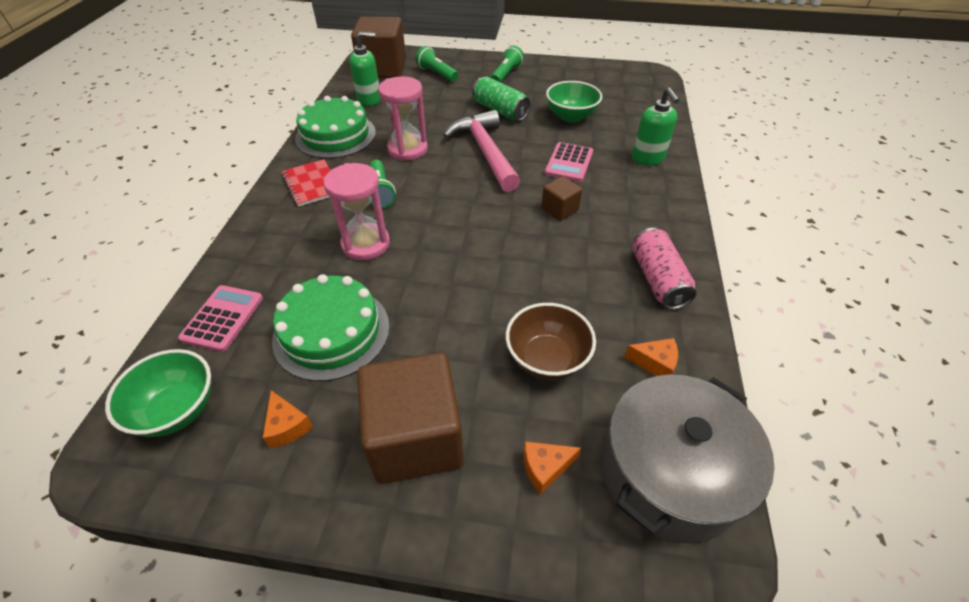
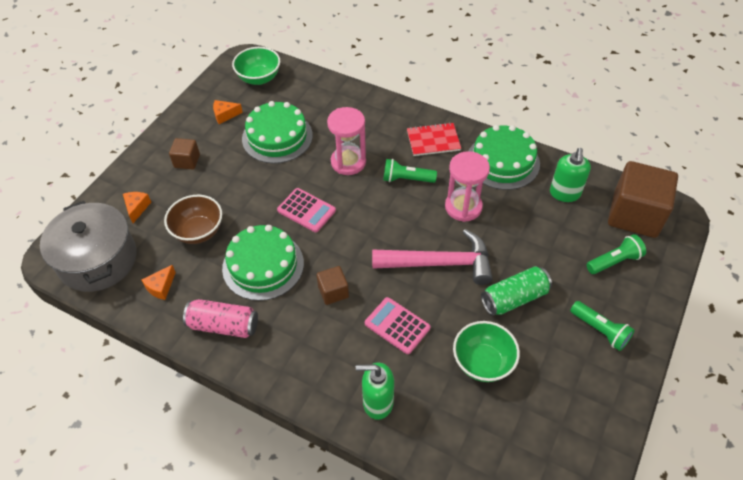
camera: 110 degrees right, 5 degrees up
(223, 318) = (313, 93): pink calculator -> pink calculator (306, 210)
(415, 438) = (187, 161): brown cube -> brown cube, size x0.48
(561, 273) = (263, 265): none -> green cake

